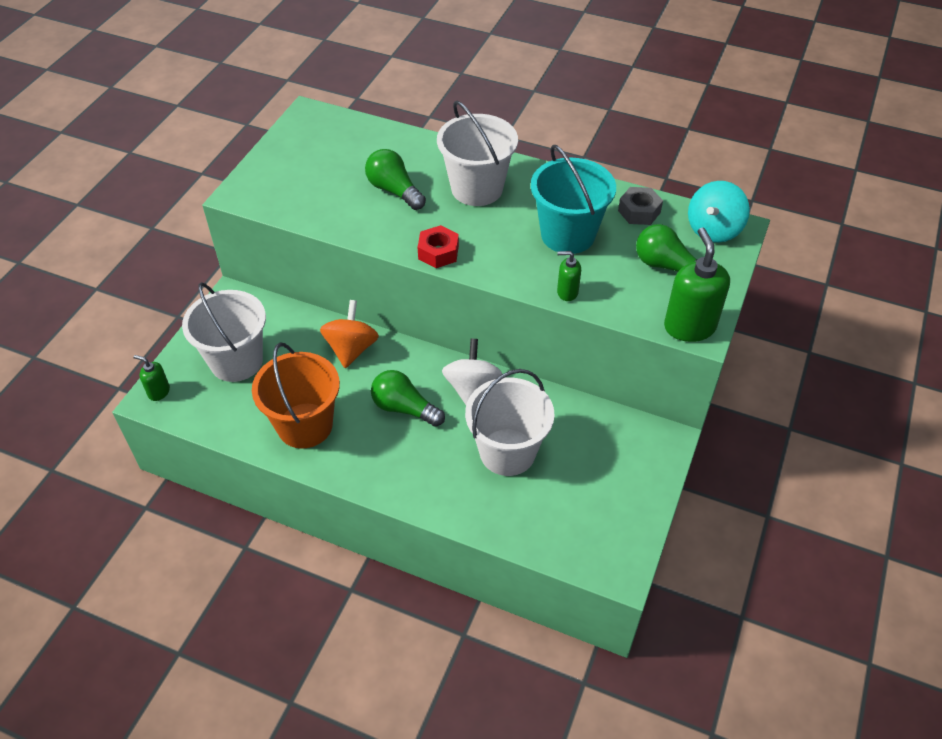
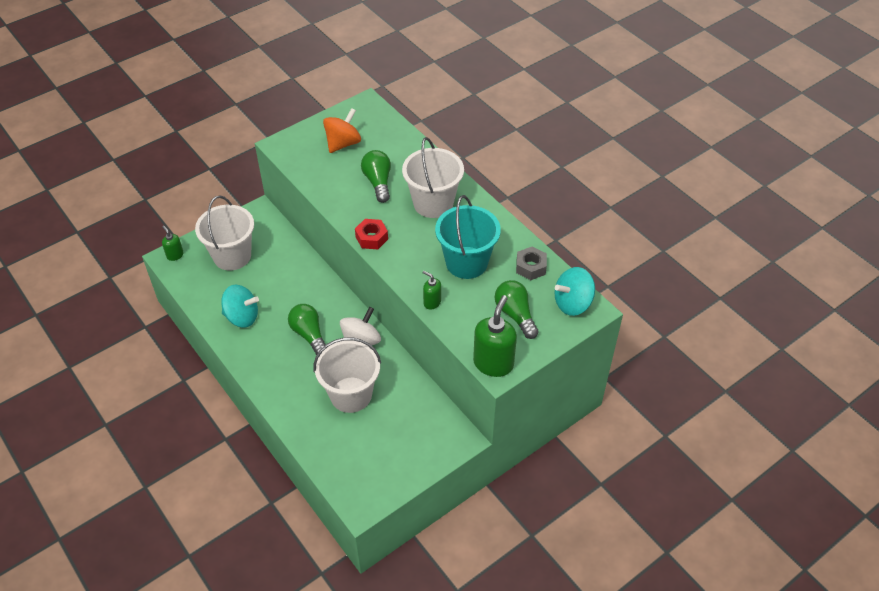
camera: 30 degrees right, 0 degrees up
(305, 425) = (242, 317): orange bucket -> turquoise spinning top
(351, 349) = (306, 280): orange spinning top -> orange spinning top (343, 143)

